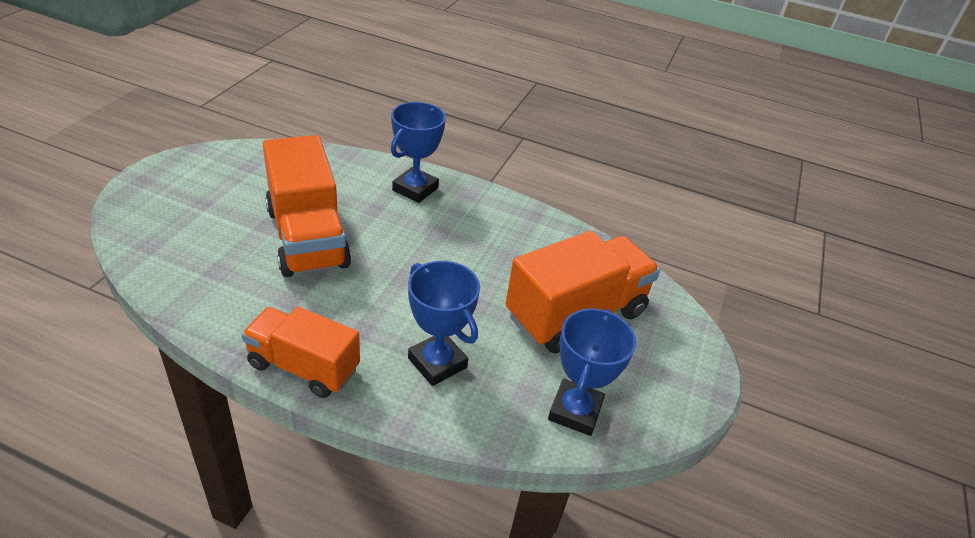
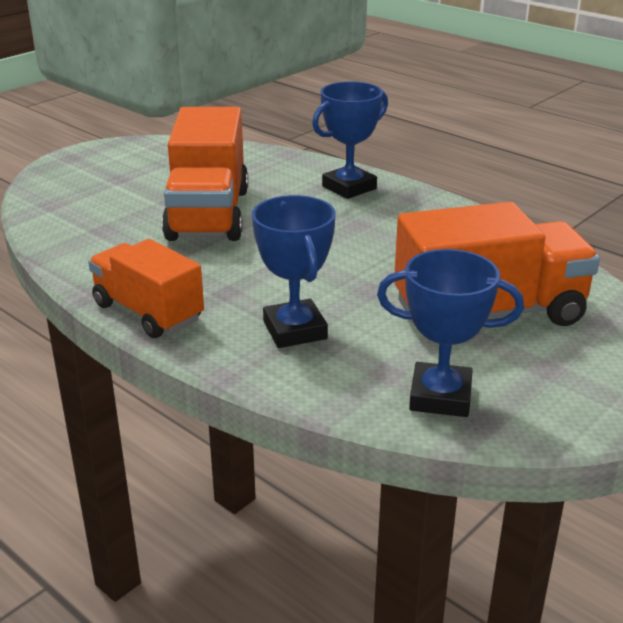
camera: 25 degrees right, 10 degrees down
(575, 411) = (440, 397): blue trophy -> blue trophy turned 60 degrees clockwise

